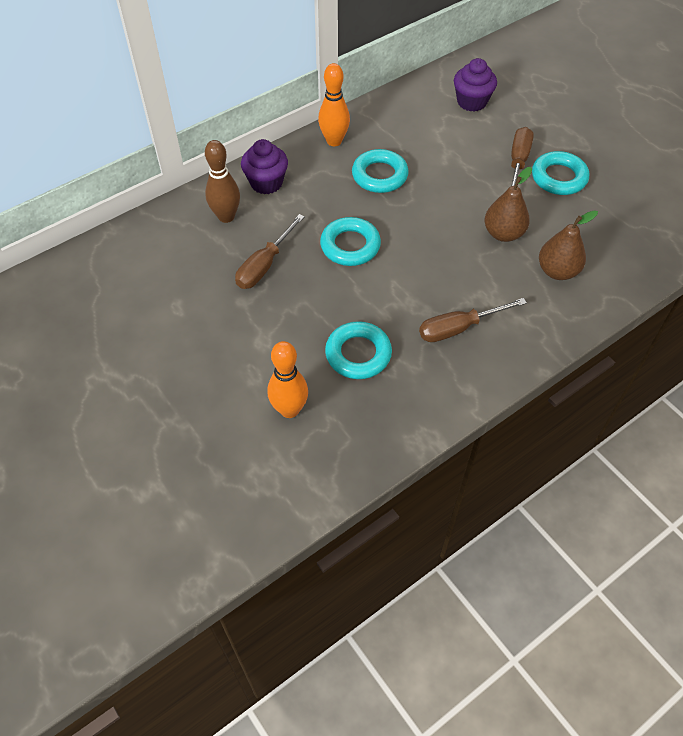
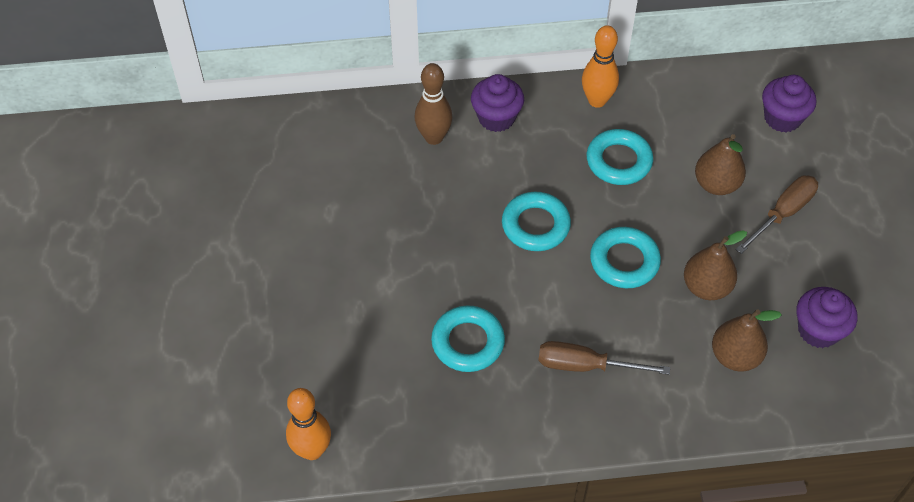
camera: 30 degrees right, 0 degrees up
(265, 265) = (438, 207): brown screwdriver -> none
(289, 409) = (368, 364): orange bowling pin -> orange bowling pin (312, 450)
(459, 162) = (716, 184): none -> brown pear
(559, 177) = (817, 252): turquoise ring -> turquoise ring (624, 261)
(598, 228) = (818, 330): none -> purple cupcake

